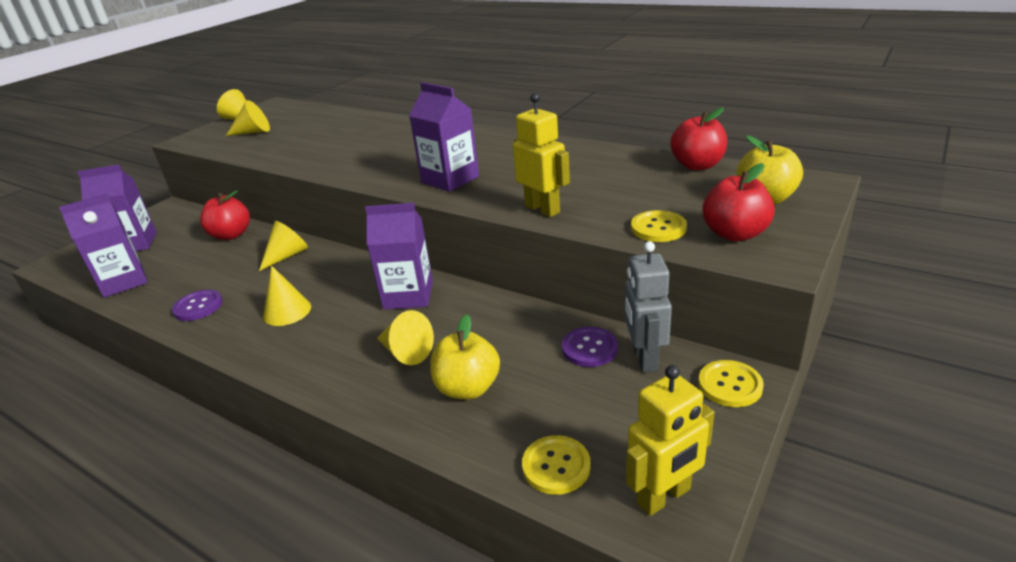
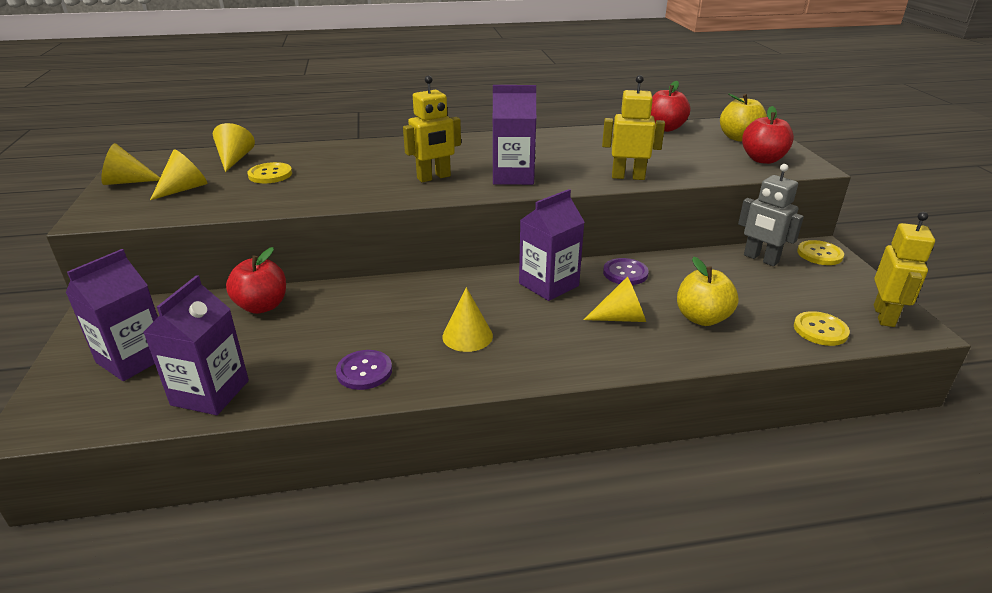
camera: 45 degrees left, 0 degrees up
(287, 256) = (372, 299): yellow cone -> yellow cone (234, 159)
(395, 164) = (434, 177): none -> yellow robot
(589, 348) = (725, 266): purple button -> purple button (625, 273)
(658, 228) = (719, 168): yellow button -> yellow button (270, 174)

